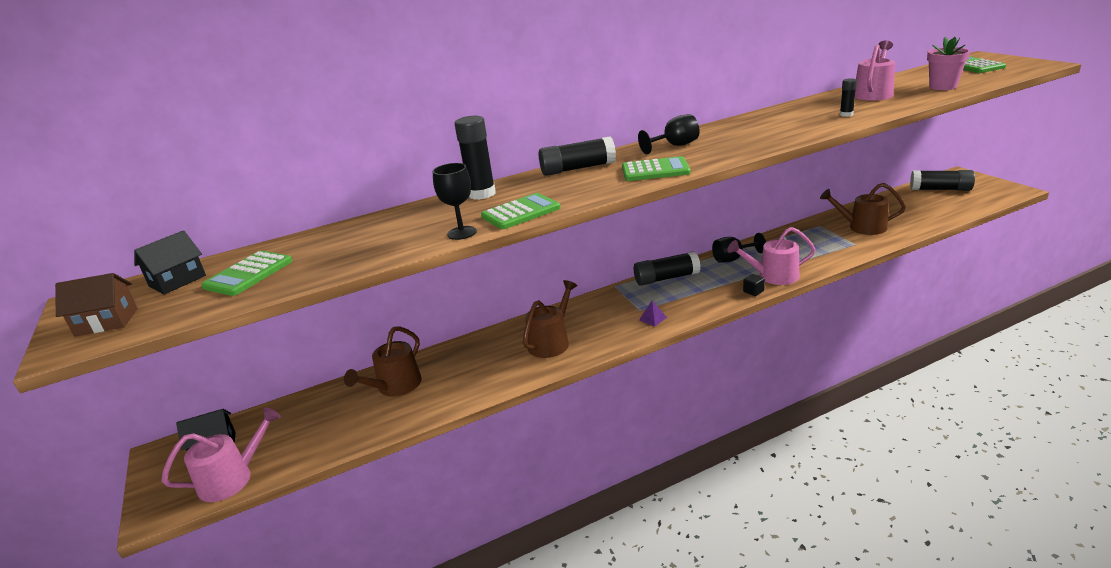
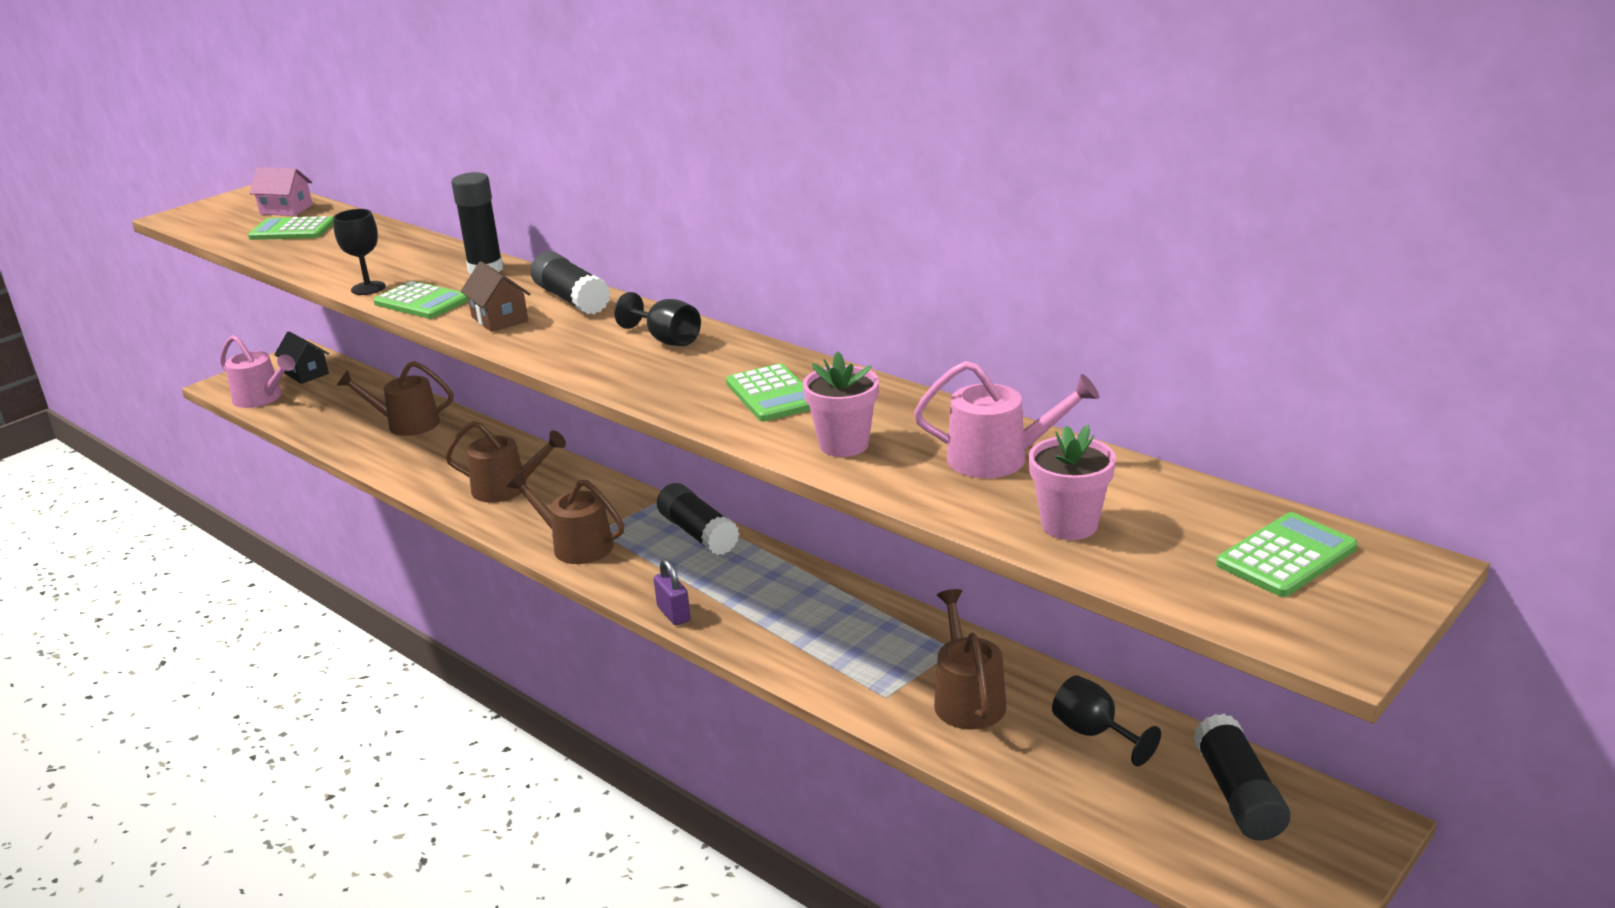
camera: 65 degrees right, 0 degrees up
(106, 322) = (214, 213): brown house -> brown house (500, 319)
(177, 281) = (286, 210): black house -> pink house
(653, 318) = (576, 546): purple pyramid -> brown watering can
(655, 170) = (559, 345): green calculator -> green calculator (772, 394)
(733, 259) = (782, 579): black goblet -> black goblet (1094, 733)
(753, 291) = (674, 614): black cube -> purple padlock
(773, 276) = (730, 625): pink watering can -> none
(846, 114) = (843, 444): black glue stick -> pink flower pot

